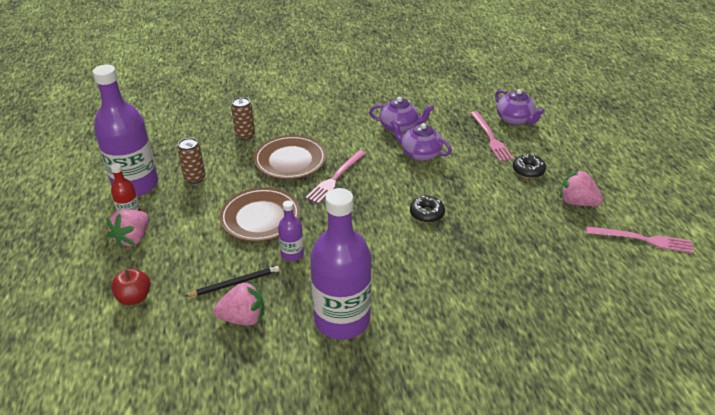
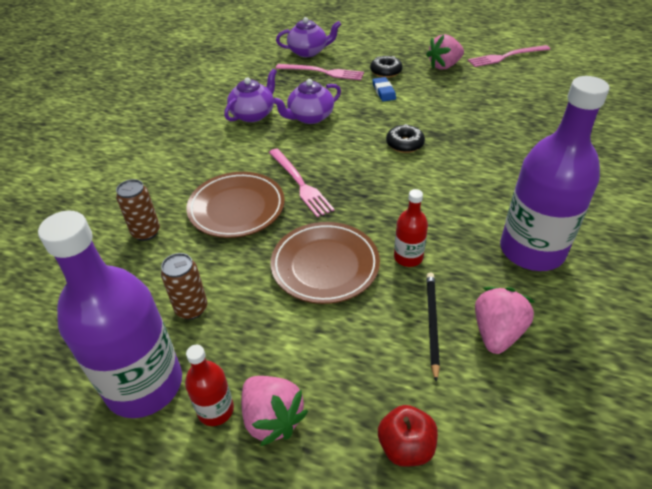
camera: 60 degrees left, 5 degrees up
(292, 254) = (408, 257): purple bottle -> red bottle
(494, 179) = (383, 91): none -> blue eraser
(642, 239) = (506, 56): pink fork -> pink fork turned 150 degrees counterclockwise

